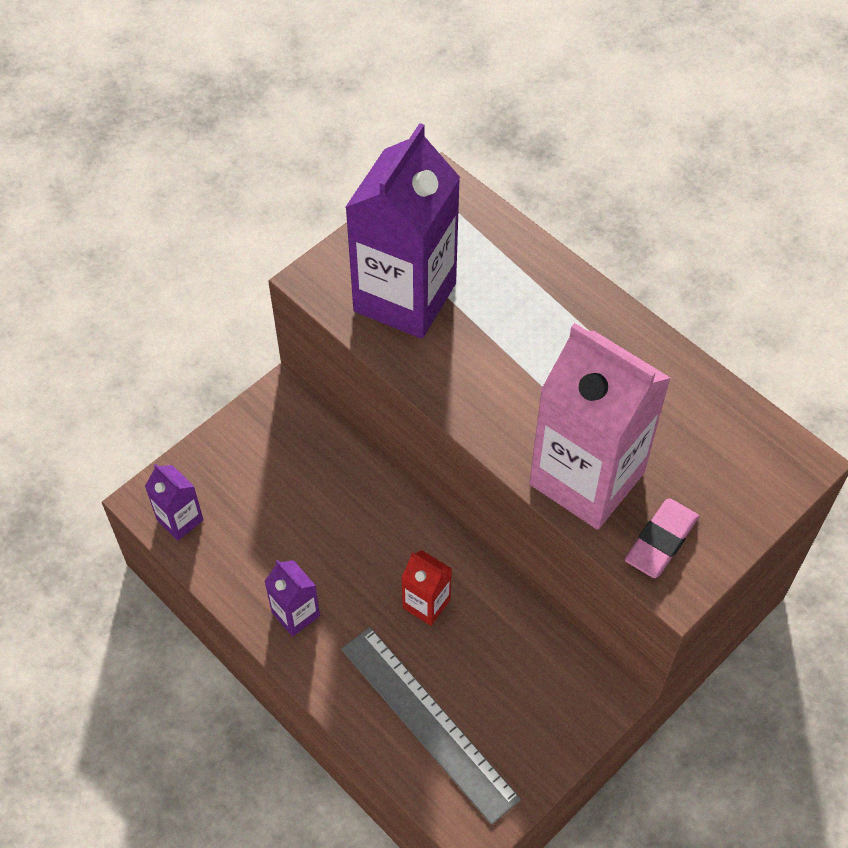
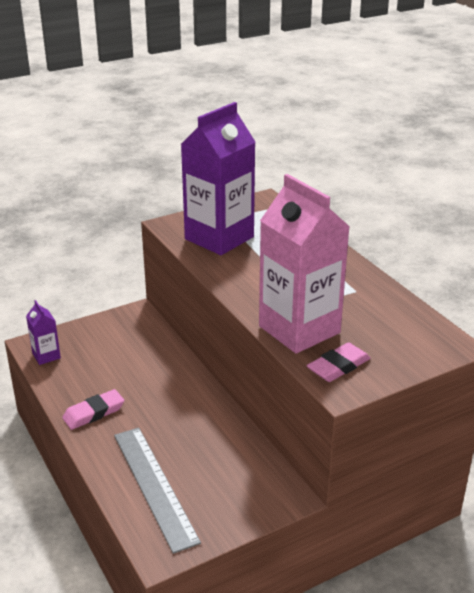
camera: 15 degrees right, 25 degrees down
(295, 614) = (94, 413): purple carton -> pink eraser
(426, 604) = (182, 423): red carton -> none

